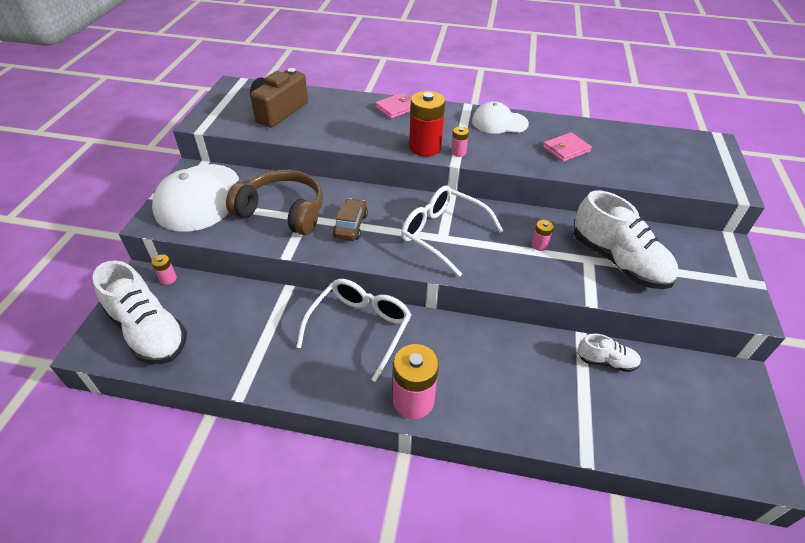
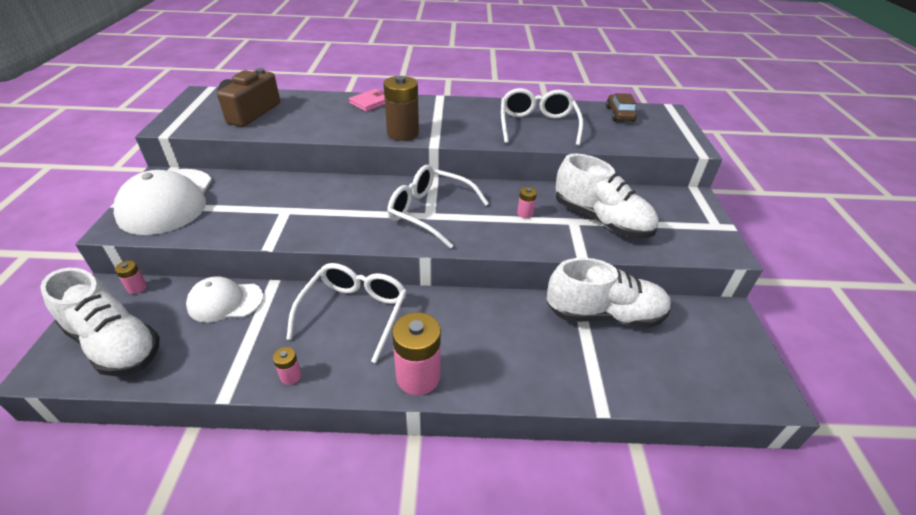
camera: 10 degrees left, 5 degrees down
(283, 211) = (261, 206): brown headphones -> none
(351, 225) = (335, 213): brown car -> brown car (619, 114)
(425, 147) = (403, 133): red battery -> brown battery
(458, 152) = (436, 135): pink battery -> pink battery (290, 376)
(499, 122) = (472, 108): white cap -> white cap (225, 301)
(566, 149) = (537, 126): pink wallet -> white glasses
(606, 361) = (604, 314): white shoe -> white shoe, size x1.99

